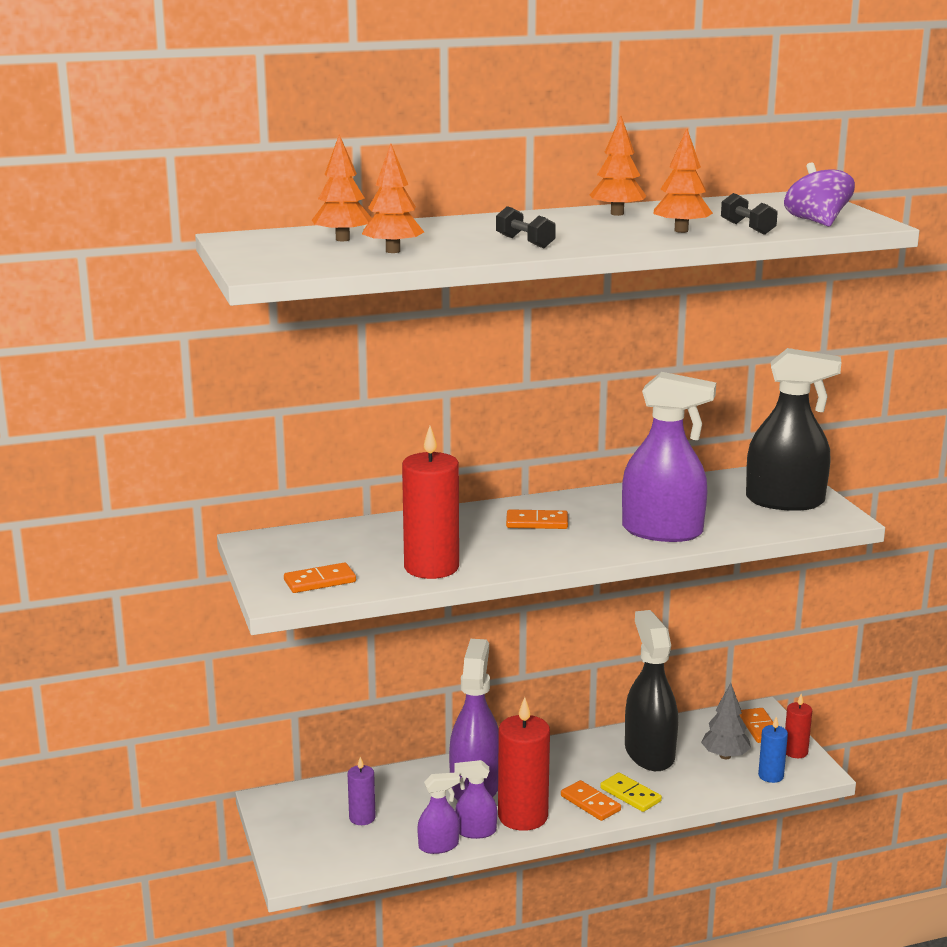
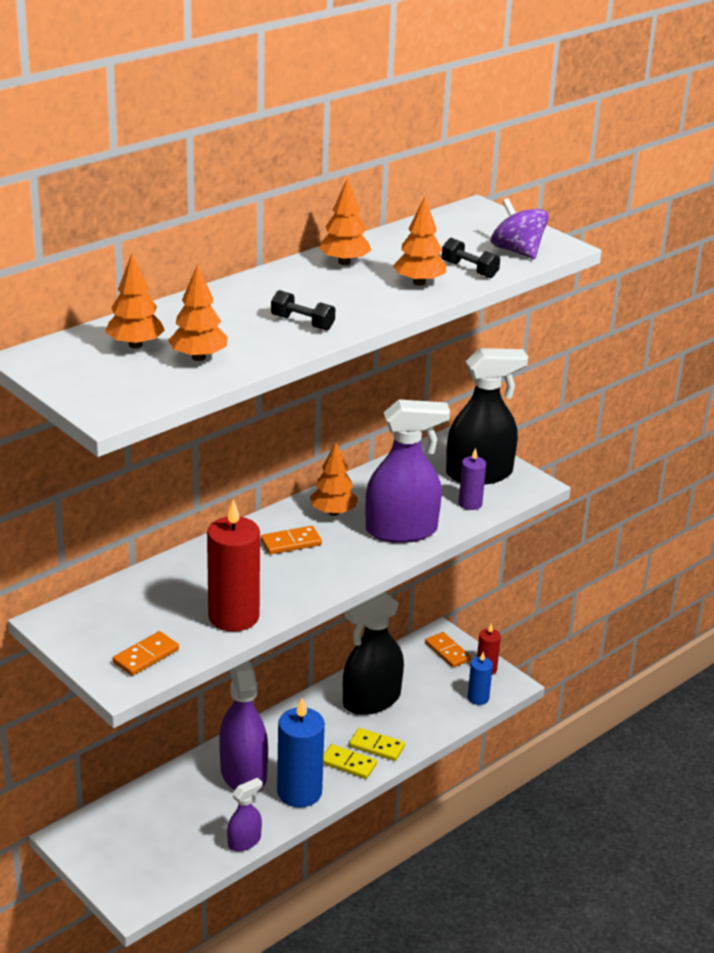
camera: 25 degrees left, 10 degrees up
(362, 818) = (162, 832): purple candle -> purple candle (470, 503)
(476, 831) = (268, 818): purple spray bottle -> none
(522, 816) = (299, 792): red candle -> blue candle
(590, 803) = (348, 763): orange domino -> yellow domino
(600, 507) = (333, 512): none -> orange tree
(649, 753) = (371, 700): black spray bottle -> black spray bottle turned 90 degrees counterclockwise
(725, 756) = (433, 687): grey tree -> none

